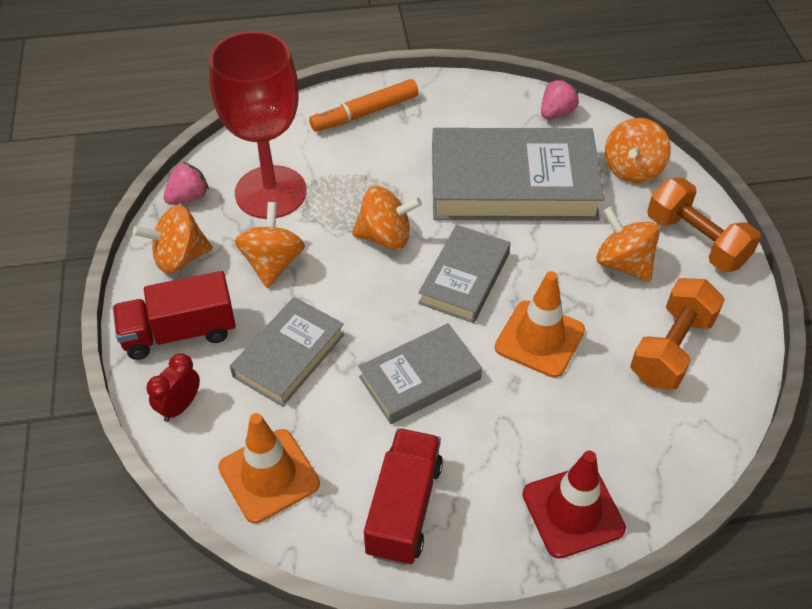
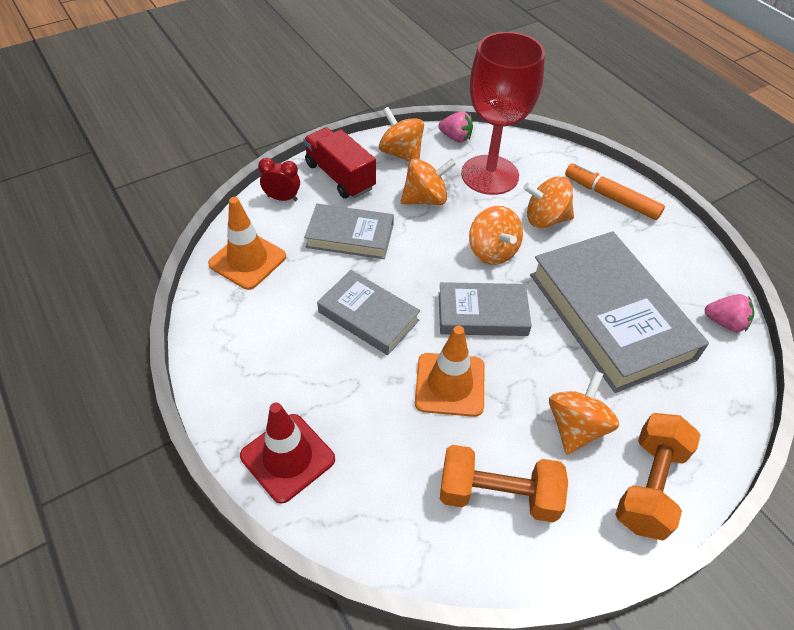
camera: 65 degrees right, 0 degrees up
(404, 508) = (249, 343): red truck -> none
(632, 169) = (702, 404): orange spinning top -> orange spinning top (545, 219)

